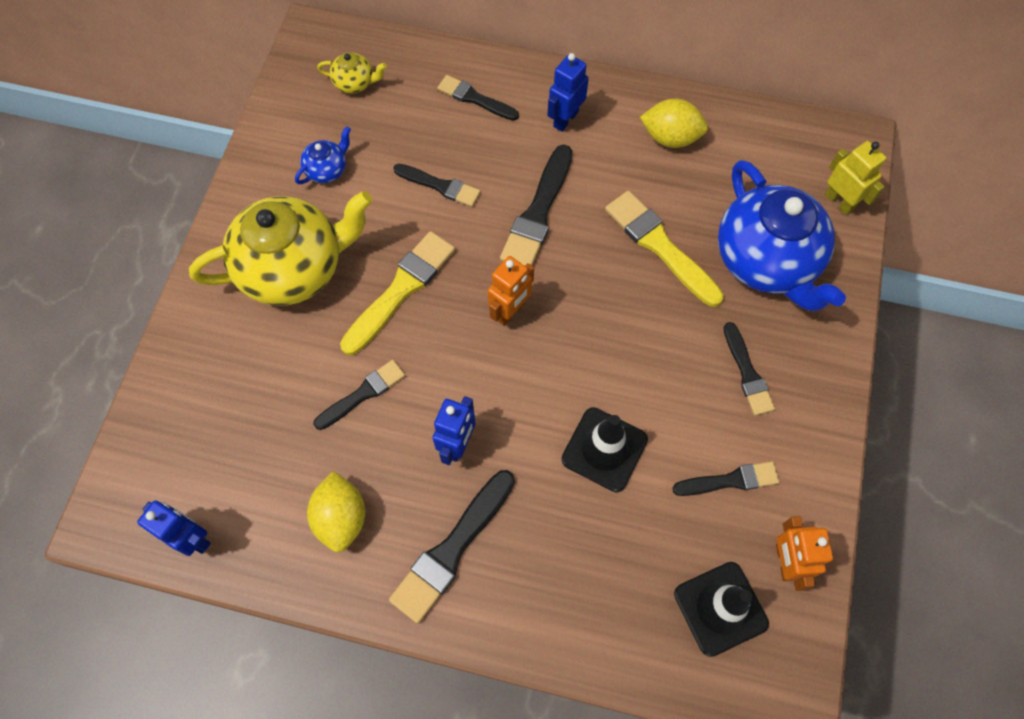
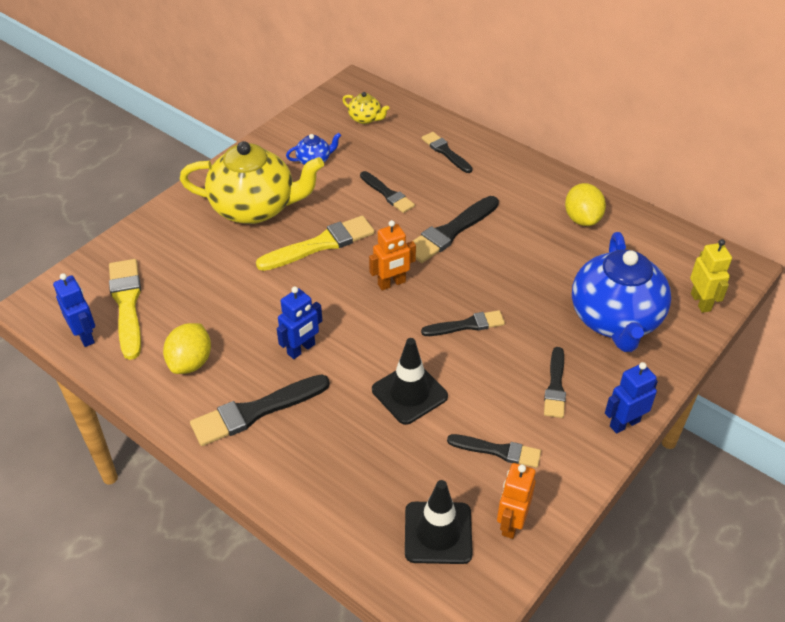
camera: 25 degrees right, 20 degrees down
(363, 394) = (254, 295): black brush -> black brush (466, 325)
(565, 119) = (506, 183): blue robot -> blue robot (624, 423)
(660, 246) = (533, 282): yellow brush -> yellow brush (127, 304)
(670, 138) = (582, 219): yellow lemon -> yellow lemon turned 45 degrees clockwise

